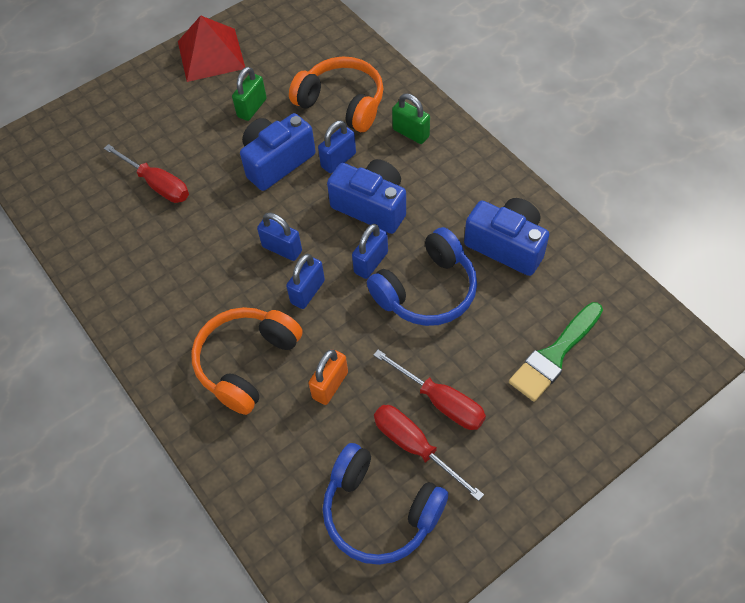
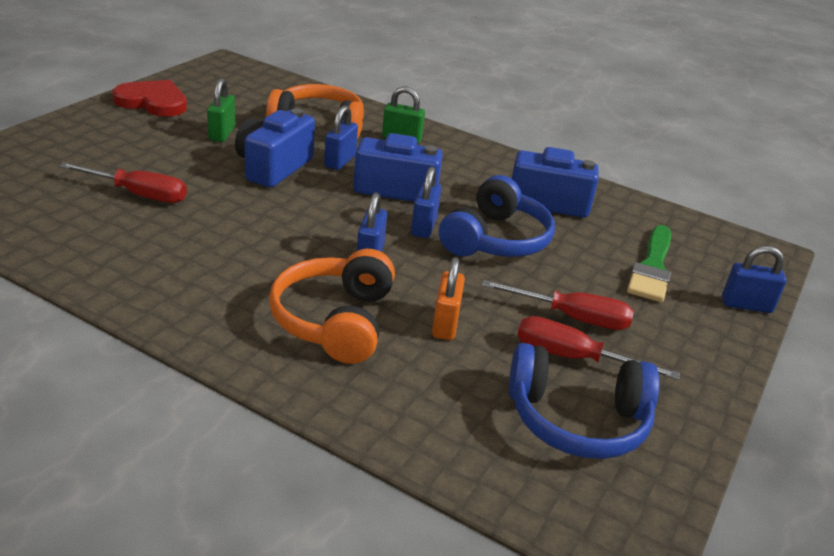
camera: 30 degrees left, 25 degrees down
(211, 54) = (153, 102): red pyramid -> red heart
(282, 249) = (319, 227): blue padlock -> blue padlock (746, 305)

